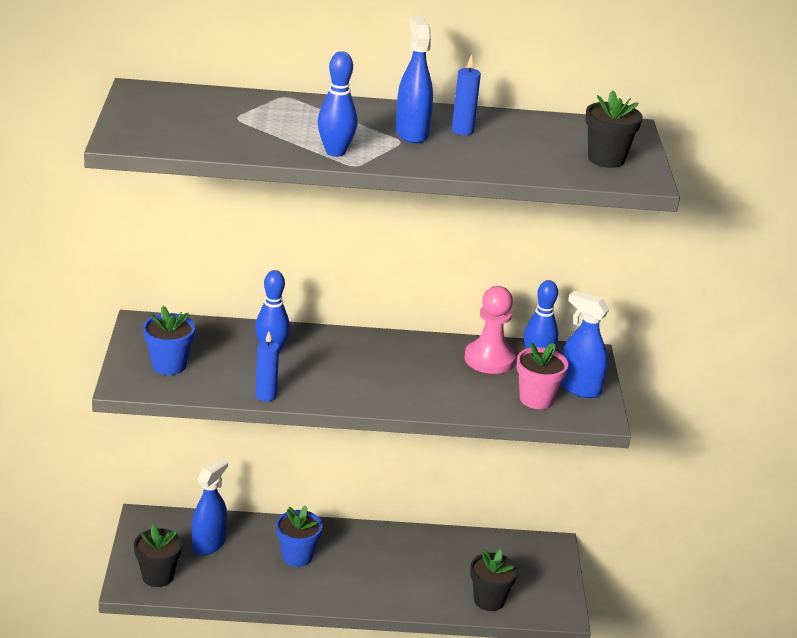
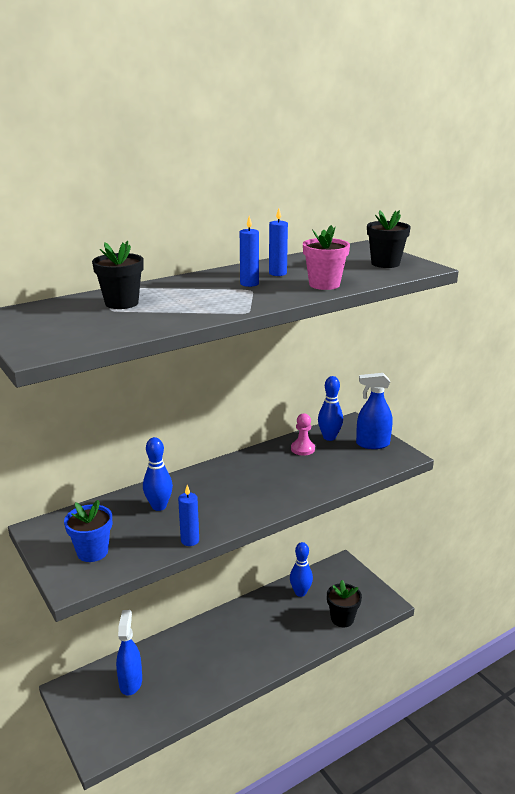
camera: 30 degrees left, 5 degrees down
(158, 576) = (113, 730): black flower pot -> black flower pot (121, 303)
(297, 556) = (199, 656): blue flower pot -> none
(335, 152) = (219, 309): blue bowling pin -> blue bowling pin (300, 592)
(411, 133) = (249, 284): blue spray bottle -> blue candle
(489, 359) = (302, 449): pink pawn -> pink pawn, size x0.63
(536, 399) = (358, 461): pink flower pot -> pink flower pot (324, 284)

